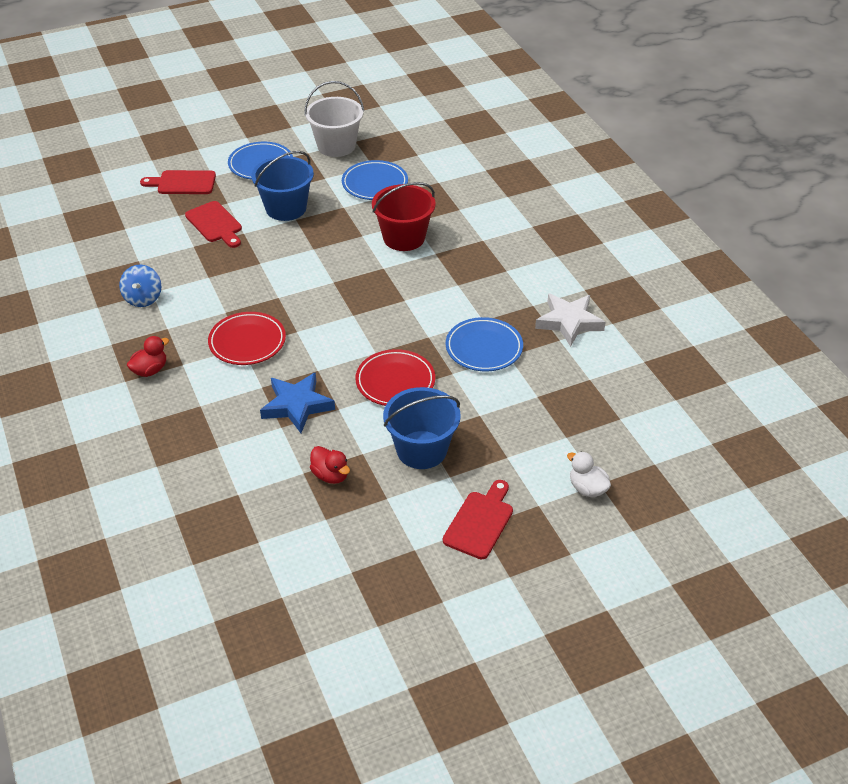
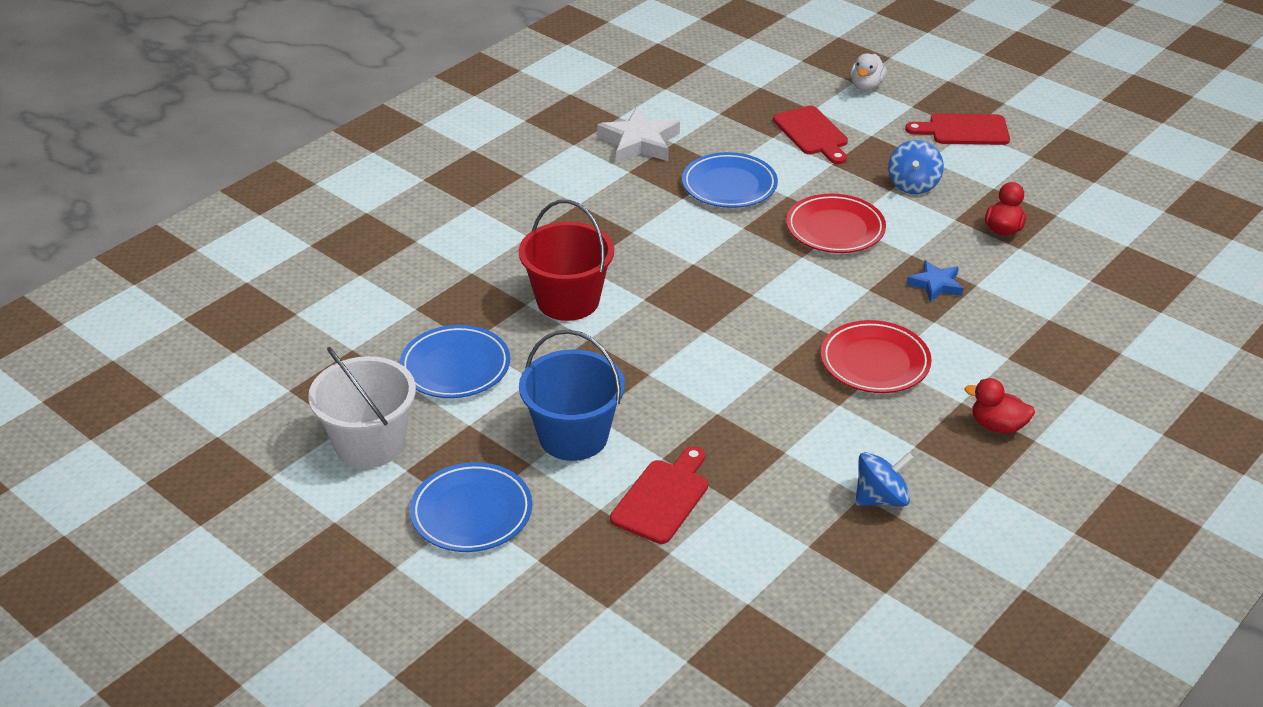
camera: 115 degrees left, 5 degrees down
(183, 183) = (581, 588): red cutting board -> red cutting board (812, 133)
(297, 405) = (935, 285): blue star -> blue star, size x0.60
(421, 450) = (913, 185): blue bucket -> blue spinning top

